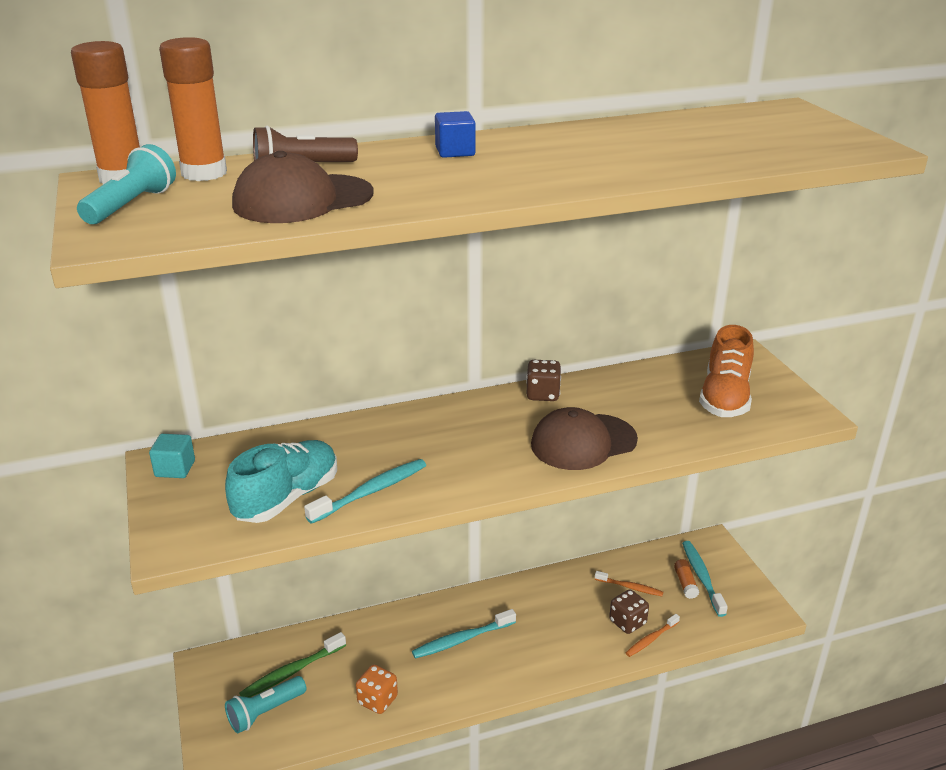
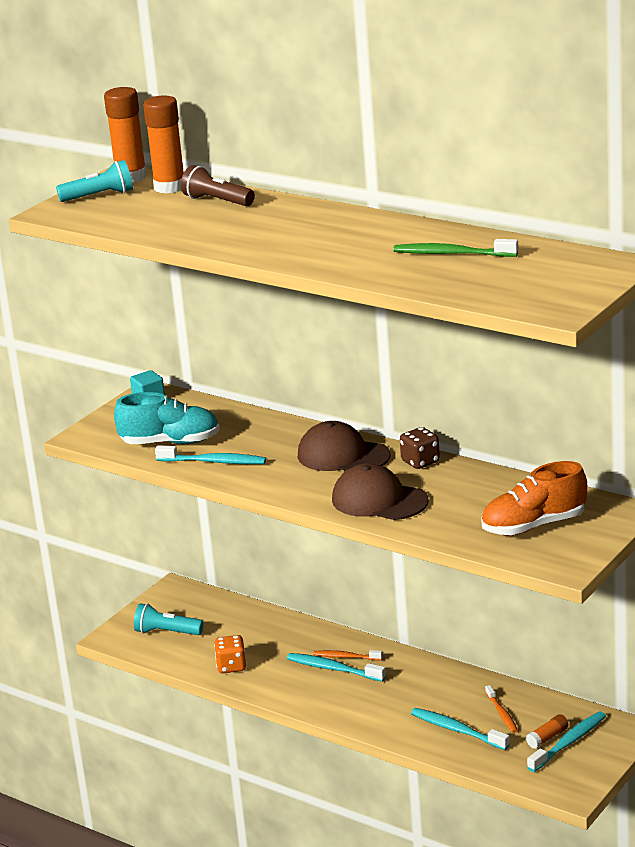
camera: 55 degrees right, 5 degrees down
(291, 672) = (211, 622): green toothbrush -> green toothbrush (452, 254)
(302, 200) = (170, 222): brown cap -> brown cap (343, 455)
(455, 151) = (316, 219): blue cube -> none
(627, 622) = (457, 730): brown dice -> turquoise toothbrush
(651, 639) = (453, 749): orange toothbrush -> orange toothbrush (346, 657)

